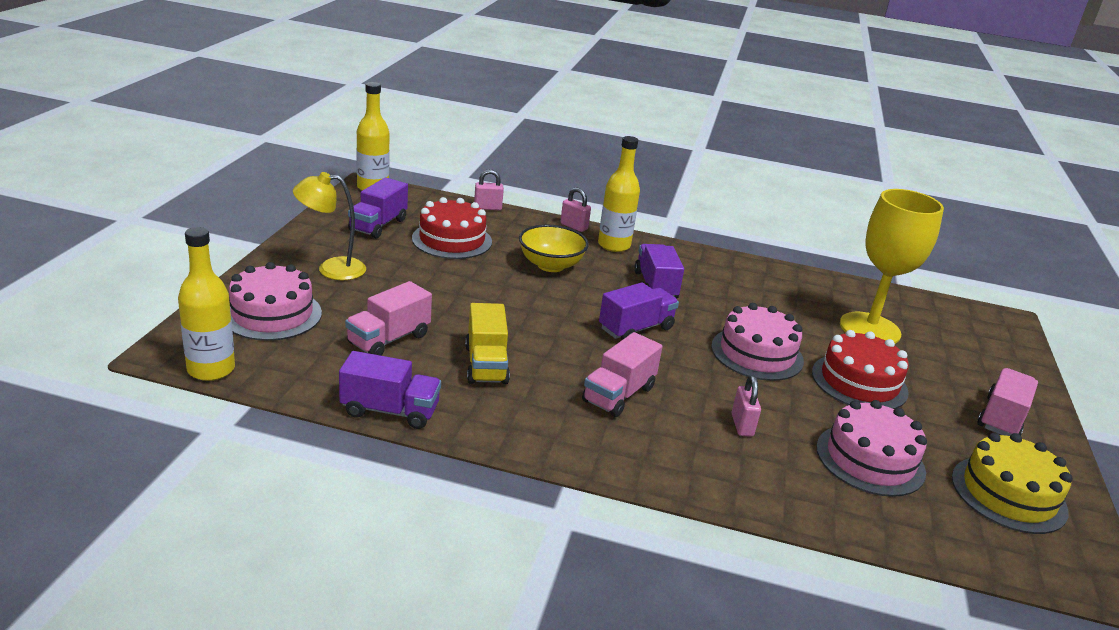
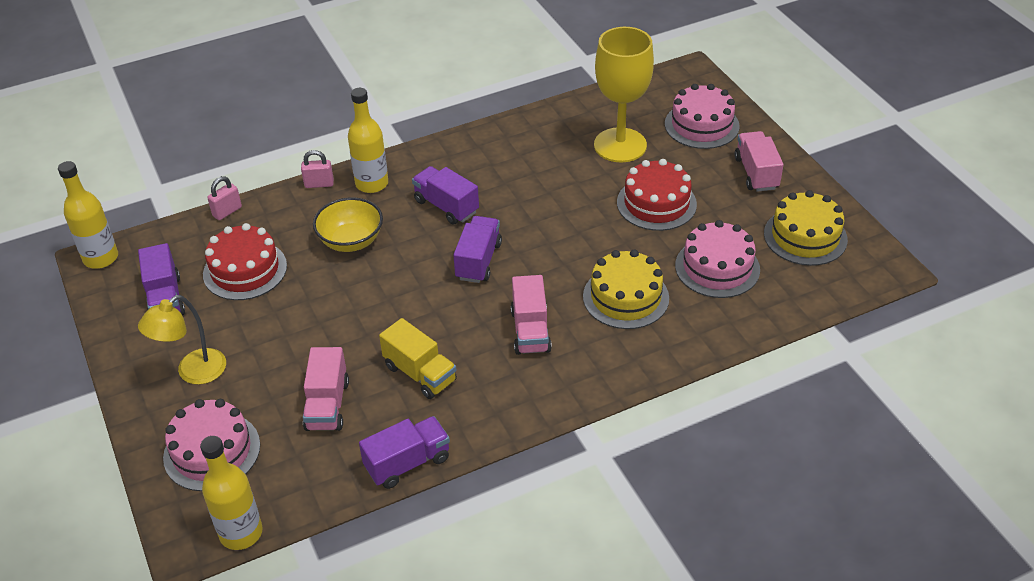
camera: 35 degrees left, 15 degrees up
(742, 425) = (625, 297): pink padlock -> yellow cake
(757, 353) = (575, 224): pink cake -> pink cake (701, 125)

